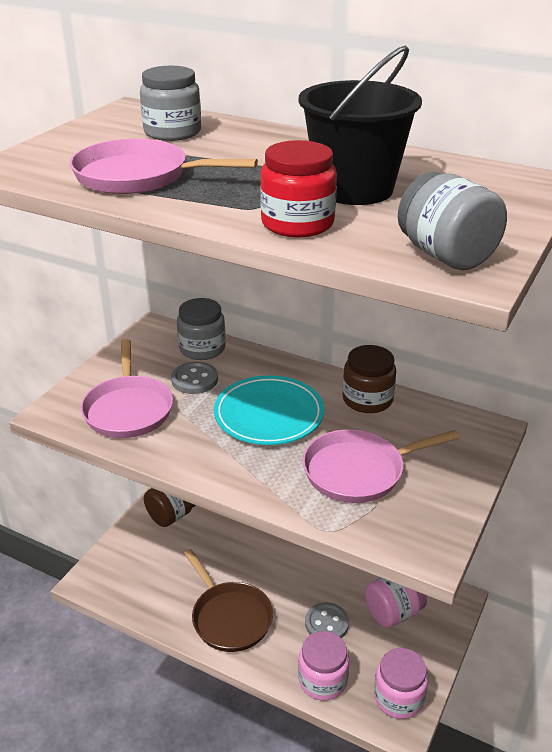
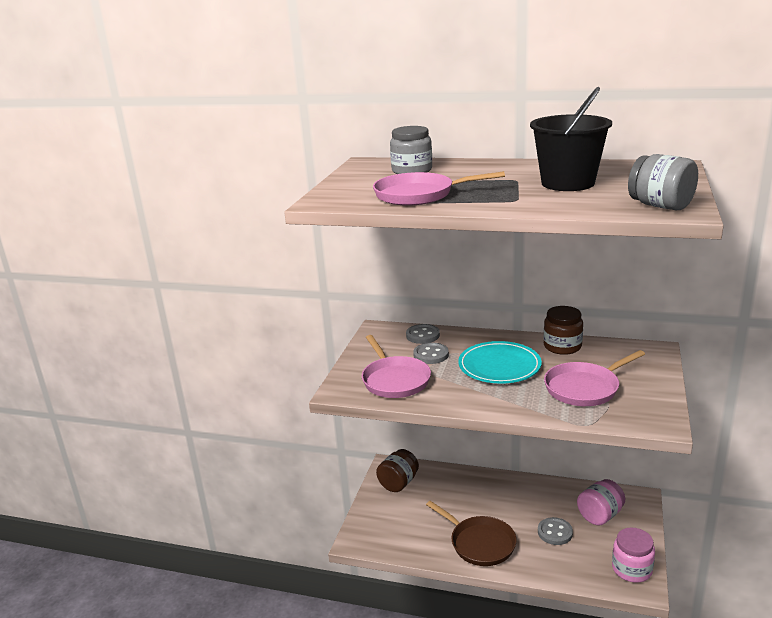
camera: 10 degrees left, 10 degrees down
(202, 348) = (422, 335): grey jar -> grey button
(297, 223) = (552, 203): red jar -> none
(322, 680) = (571, 569): pink jar -> none

